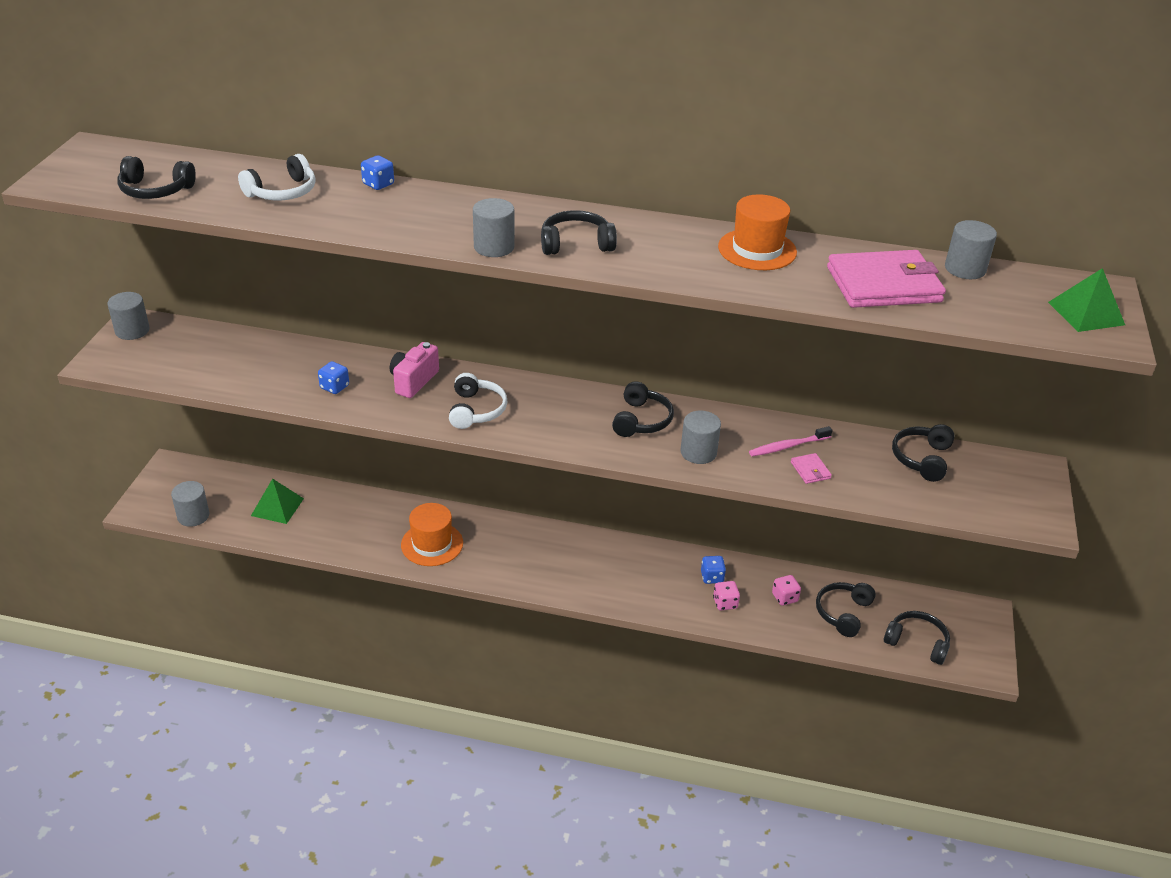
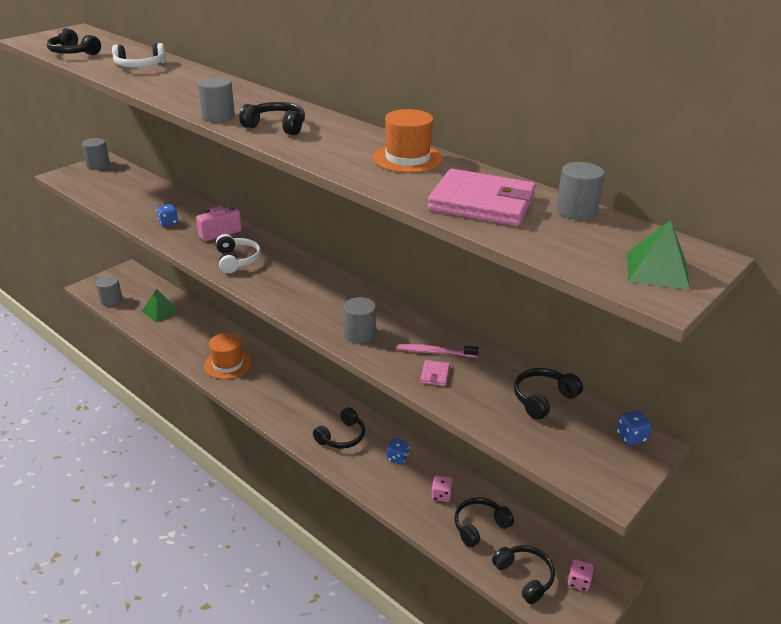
camera: 30 degrees right, 5 degrees down
(378, 184) = (202, 73): blue dice -> blue dice (631, 437)
(476, 410) = (237, 260): white headphones -> white headphones turned 45 degrees counterclockwise
(641, 420) = (341, 300): black headphones -> black headphones (341, 436)
(725, 603) = (390, 480): pink dice -> pink dice (578, 581)

